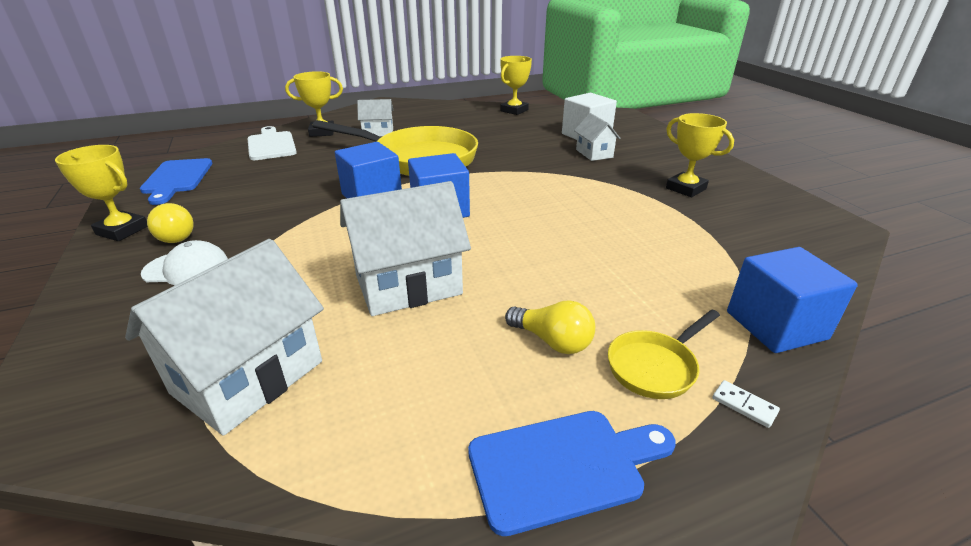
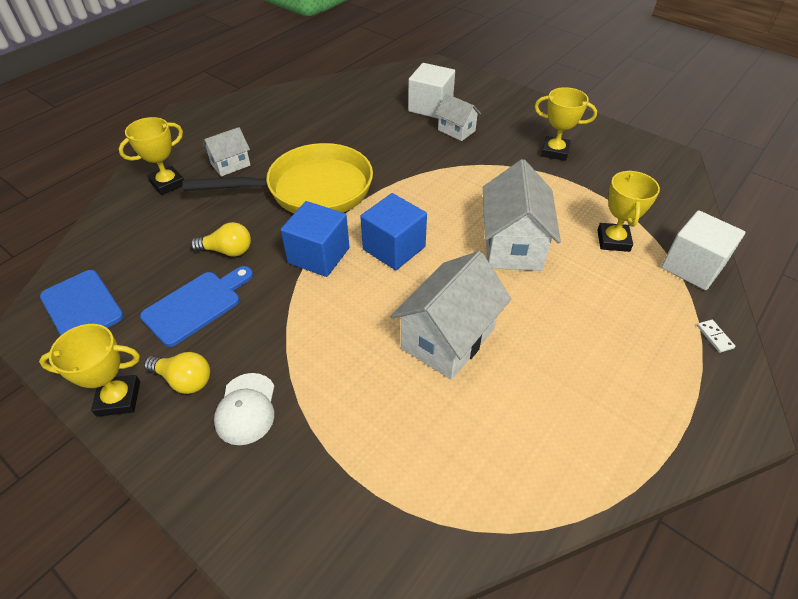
camera: 30 degrees left, 15 degrees up
(186, 268) = (246, 408): white cap -> white cap turned 120 degrees clockwise
(248, 377) = (422, 474): white house -> white house (512, 245)
(271, 145) = (132, 222): white cutting board -> none
(514, 110) = (335, 88): yellow trophy -> yellow trophy (613, 240)
(553, 341) = (584, 341): yellow light bulb -> yellow light bulb (227, 251)
(563, 466) = (661, 427): blue cutting board -> blue cutting board (196, 305)
(655, 366) = (654, 332): yellow pan -> none
(744, 405) = (714, 337): white domino -> white domino turned 60 degrees clockwise
(776, 325) = (692, 267): blue cube -> white cube

